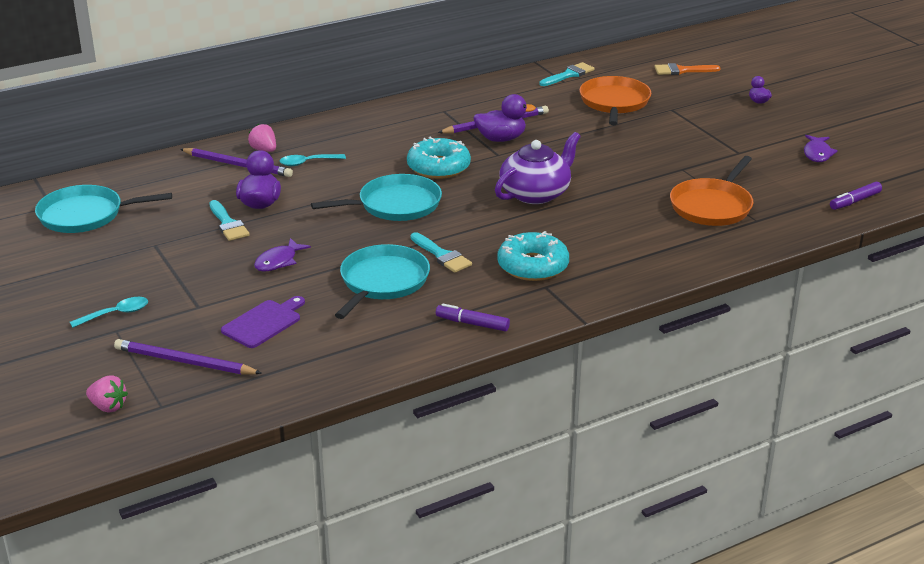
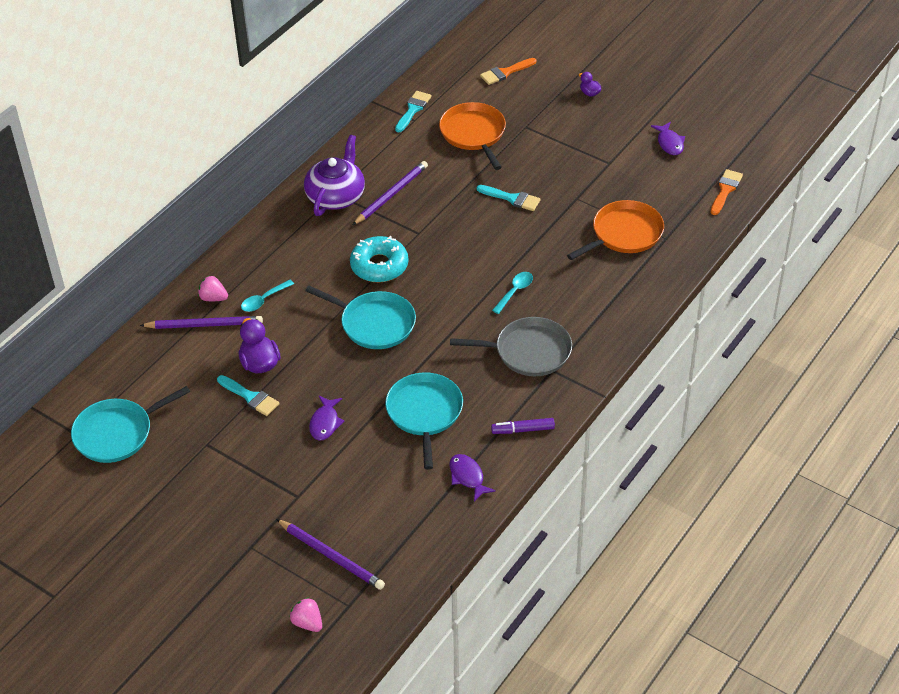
camera: 25 degrees left, 15 degrees up
(108, 406) = (307, 623): pink strawberry -> pink strawberry turned 135 degrees counterclockwise
(116, 314) = (236, 530): turquoise spoon -> turquoise spoon (515, 291)
(184, 362) = (331, 556): purple pencil -> purple pencil turned 135 degrees counterclockwise
(264, 323) = (363, 492): purple cutting board -> none
(380, 343) = (467, 477): none -> purple fish
(395, 205) = (374, 323): turquoise pan -> turquoise pan turned 75 degrees clockwise
(442, 255) = (451, 367): turquoise brush -> turquoise brush (512, 198)
(501, 139) = (408, 212): purple duck -> none
(533, 266) = (528, 351): turquoise donut -> grey pan
(536, 193) = (479, 268): purple teapot -> purple teapot (336, 196)
(712, 206) = (624, 234): orange pan -> orange pan turned 135 degrees counterclockwise
(854, 201) = (725, 190): purple marker -> orange brush

